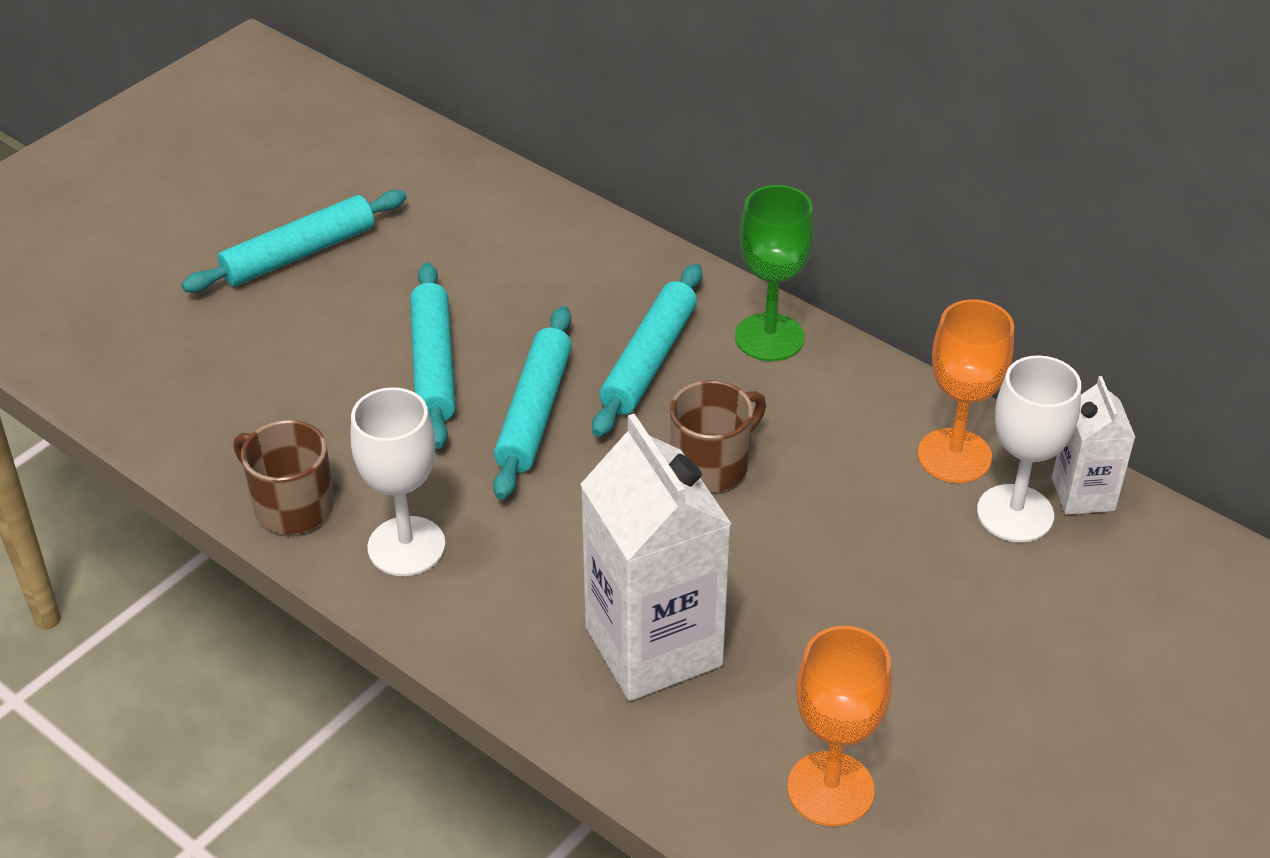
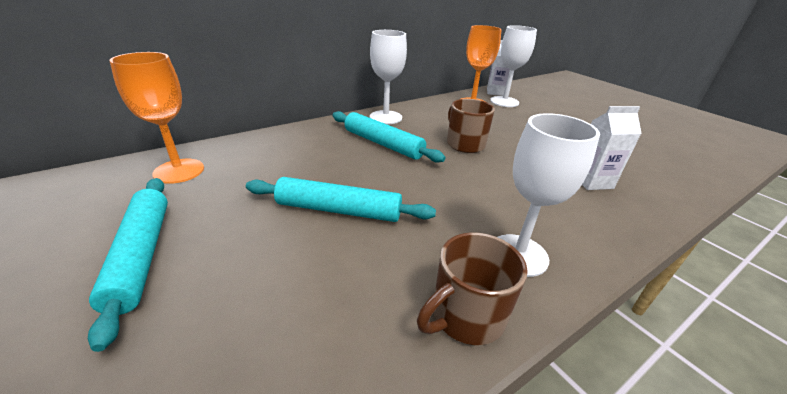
camera: 75 degrees left, 10 degrees down
(534, 412) = (405, 182): turquoise rolling pin -> none
(653, 646) = (591, 181): white carton -> white carton, size x0.53
(769, 337) = (385, 117): green goblet -> white goblet
(830, 789) = (663, 159): orange goblet -> orange goblet (179, 171)

